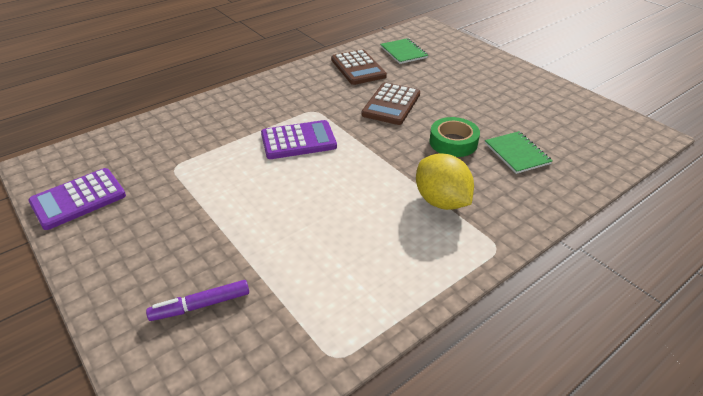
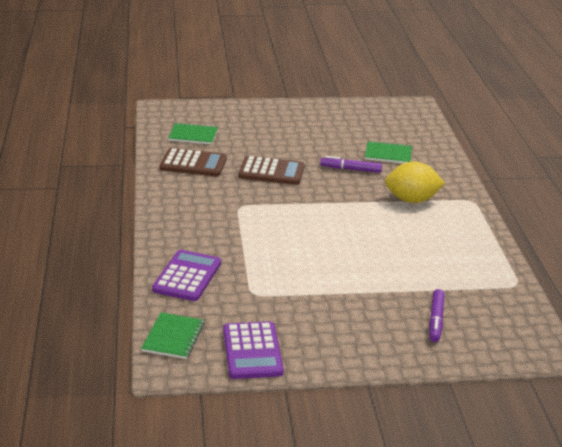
camera: 60 degrees left, 10 degrees down
(82, 153) = (173, 337): none -> green notebook
(298, 141) = (278, 227): purple calculator -> purple calculator (187, 276)
(391, 104) = (271, 172): brown calculator -> brown calculator turned 45 degrees counterclockwise
(453, 142) = (351, 169): green tape -> purple marker

